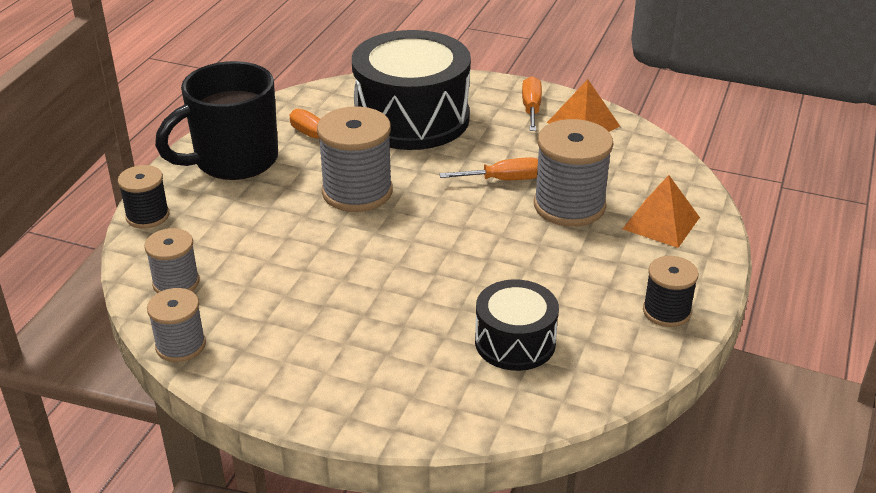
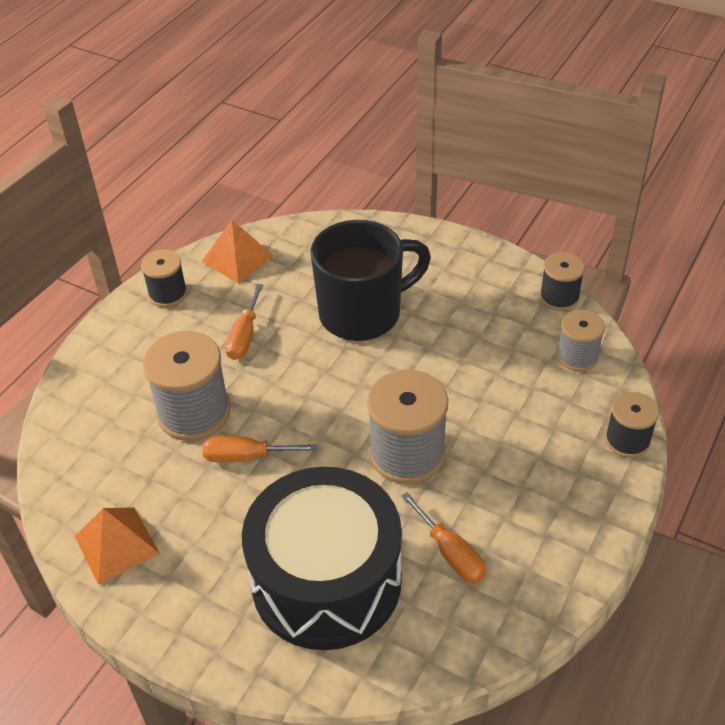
camera: 170 degrees left, 10 degrees up
(180, 345) = (559, 297): grey spool -> black spool
(233, 161) = (549, 520): black mug -> black mug (363, 313)
(515, 342) = (297, 279): black drum -> none
(531, 108) = (166, 586): orange screwdriver -> orange screwdriver (244, 336)
(661, 223) = (117, 383): orange pyramid -> orange pyramid (237, 258)

